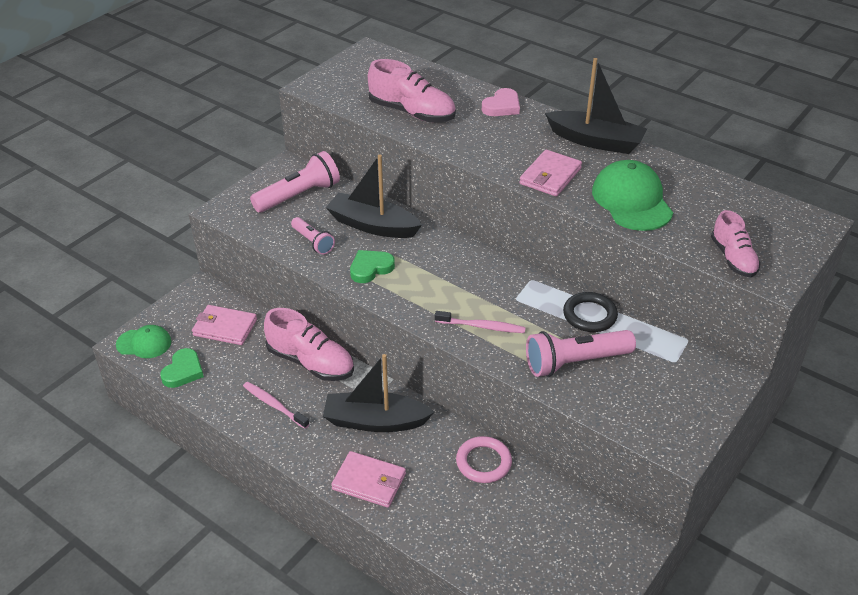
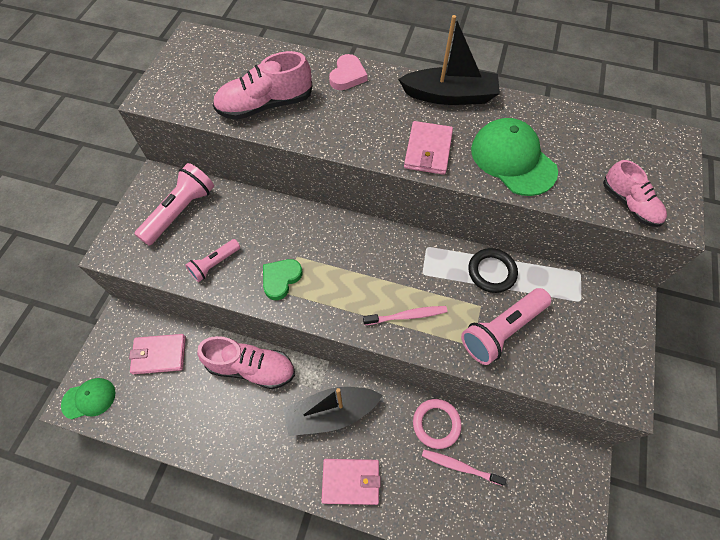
camera: 20 degrees left, 20 degrees up
(183, 371) = (138, 418): green heart -> none
(274, 405) = (236, 427): pink toothbrush -> pink toothbrush (460, 466)
(313, 242) = (214, 264): pink flashlight -> pink flashlight turned 105 degrees clockwise
(373, 225) = (263, 227): black boat -> none
(412, 113) = (265, 105): pink shoe -> pink shoe turned 150 degrees clockwise

